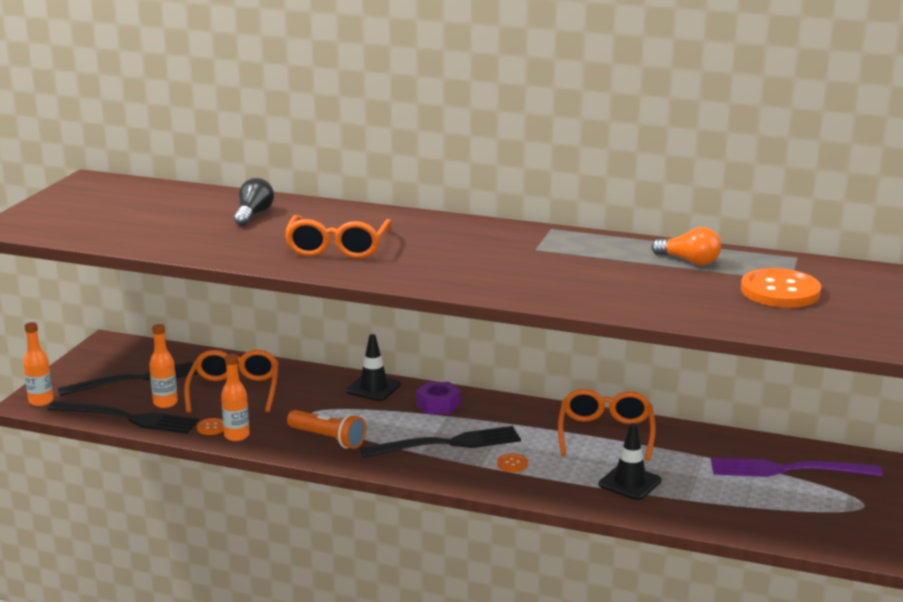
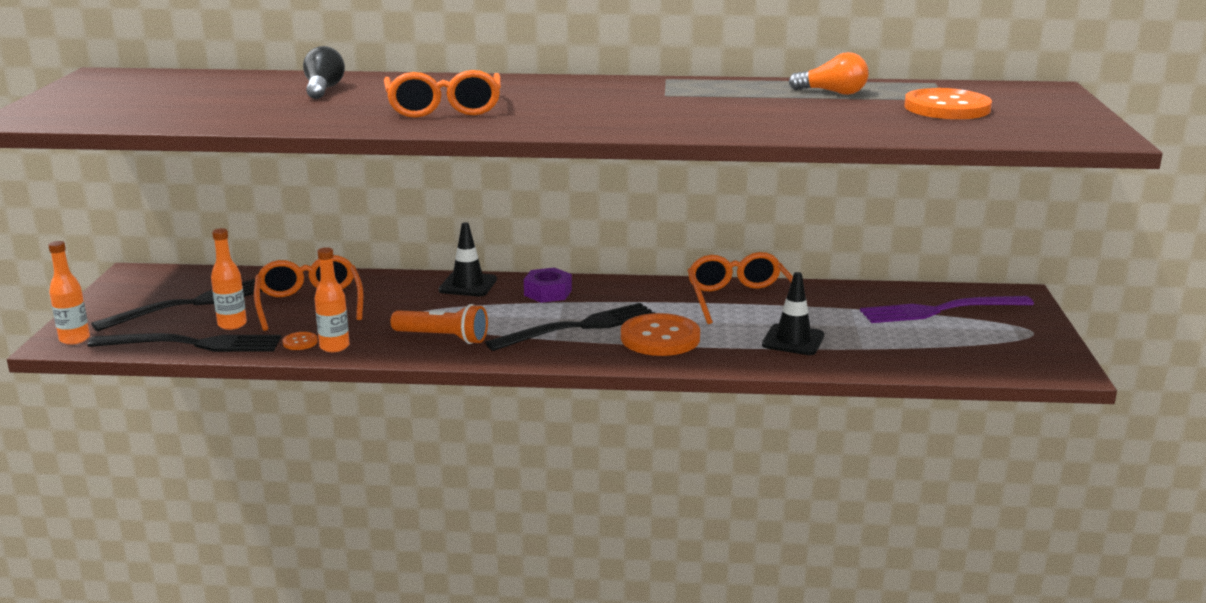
camera: 15 degrees left, 0 degrees up
(512, 464) = (660, 338): orange button -> orange button, size x2.34

